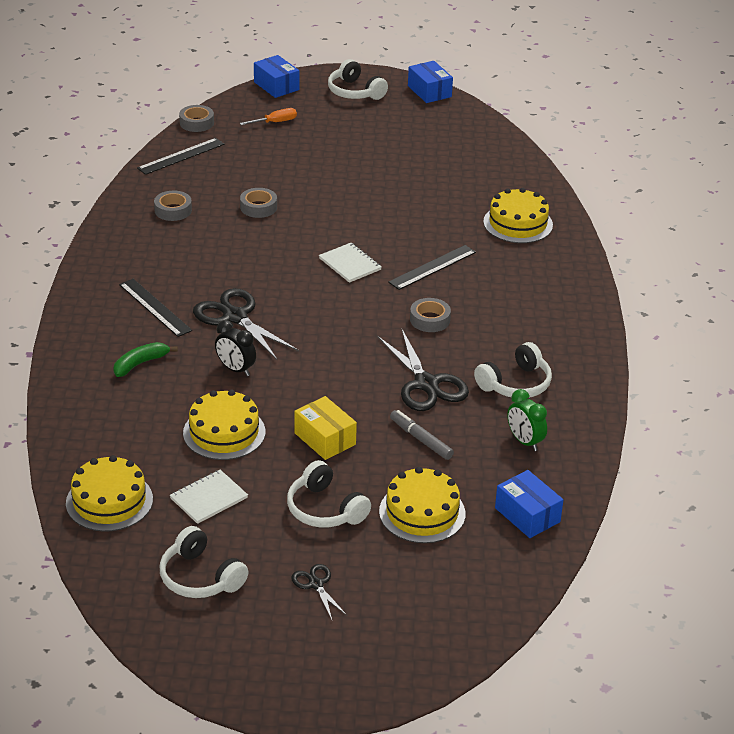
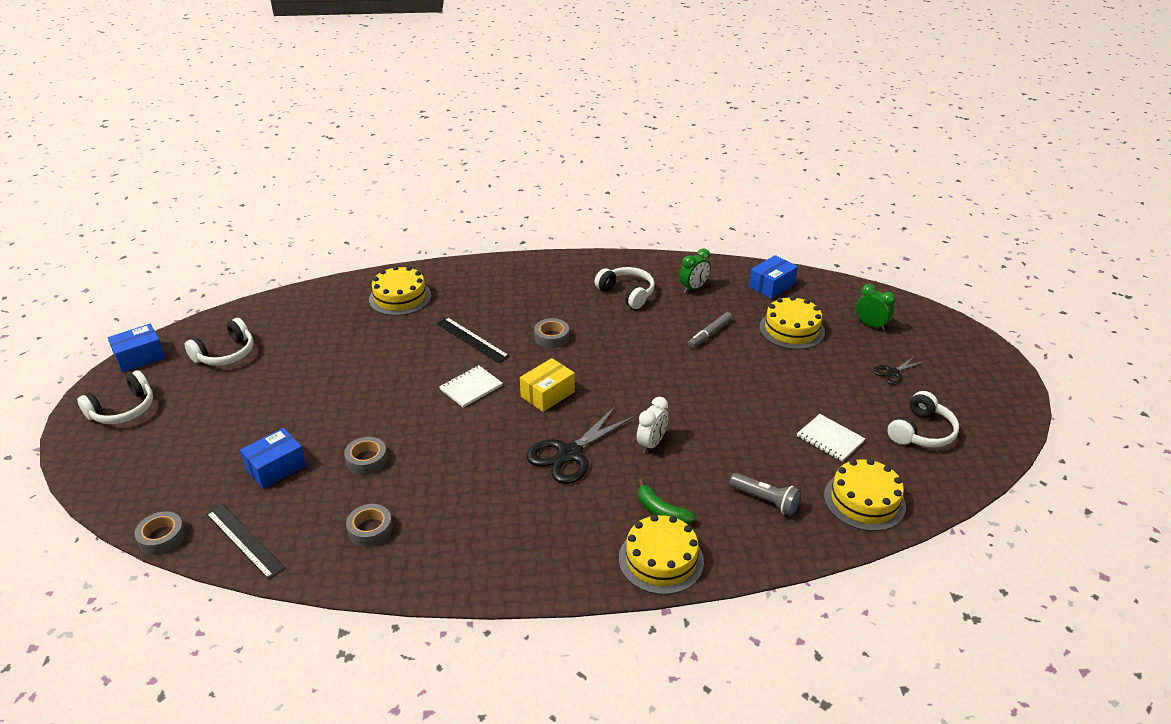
camera: 95 degrees left, 0 degrees up
(132, 432) = (766, 501): none -> grey flashlight
(155, 307) = (563, 515): black ruler -> none
(224, 432) = (743, 440): yellow cake -> yellow cake (661, 560)
(235, 369) = (651, 444): black clock -> white clock
(275, 122) = (178, 466): orange screwdriver -> none
(276, 86) = (86, 475): blue box -> blue box (276, 467)
(325, 439) = (728, 382): yellow box -> yellow box (547, 394)
(325, 509) = (811, 375): white headphones -> white headphones (225, 354)
(422, 592) = (871, 325): none -> green clock
(426, 384) = (640, 335): black scissors -> none

